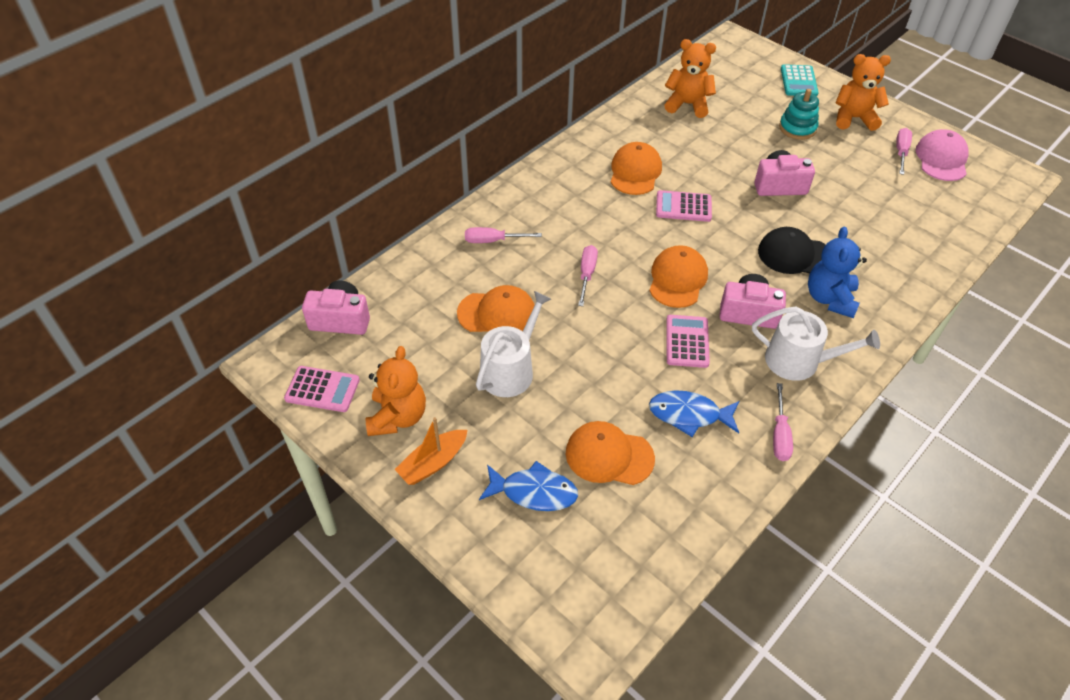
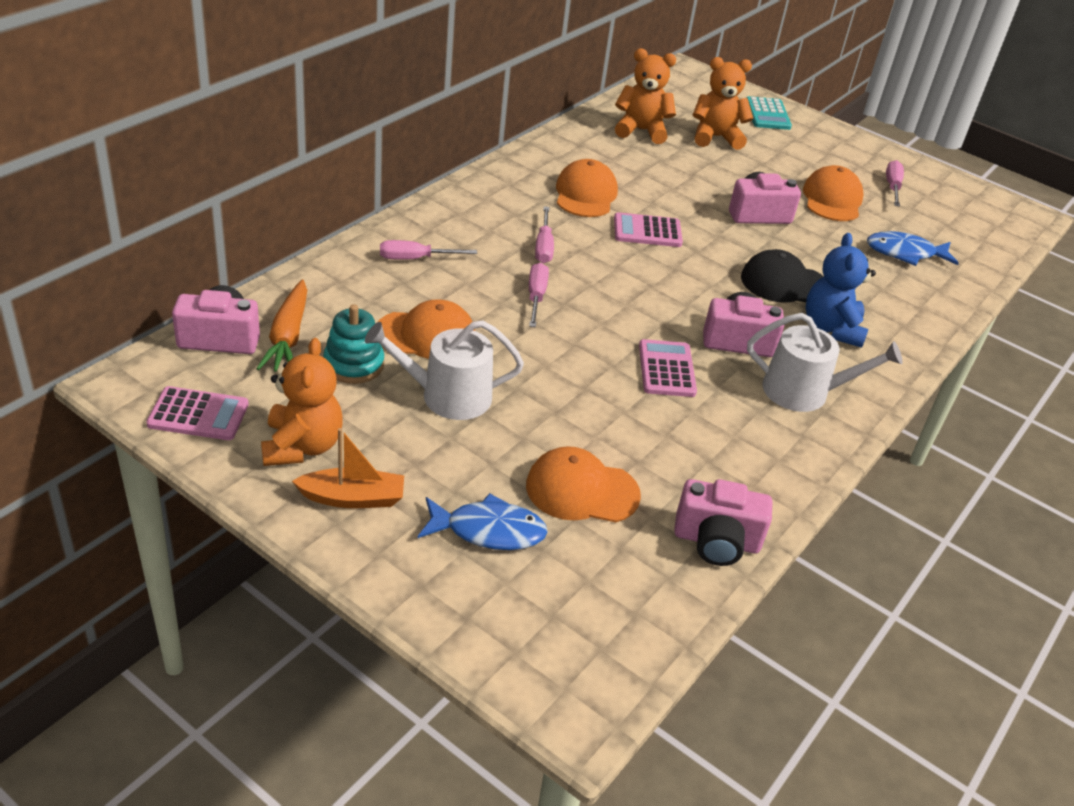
camera: 10 degrees left, 10 degrees down
(391, 317) = (288, 336): none -> orange carrot
(433, 463) = (352, 498): orange boat -> orange boat turned 135 degrees counterclockwise
(510, 370) = (447, 396): white watering can -> white watering can turned 120 degrees counterclockwise
(677, 279) = (648, 304): orange cap -> orange cap (832, 199)
(689, 415) = (677, 446): blue fish -> blue fish (905, 253)
(712, 502) = (716, 541): none -> pink camera
(780, 434) = (790, 468): pink screwdriver -> pink screwdriver (544, 247)
(797, 128) = (772, 159): turquoise stacking toy -> turquoise stacking toy (354, 364)
(853, 118) = (834, 152): orange teddy bear -> orange teddy bear (715, 137)
(941, 159) = (938, 195): pink cap -> none

